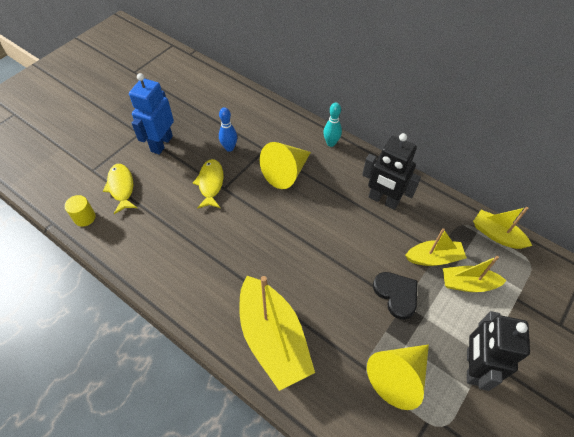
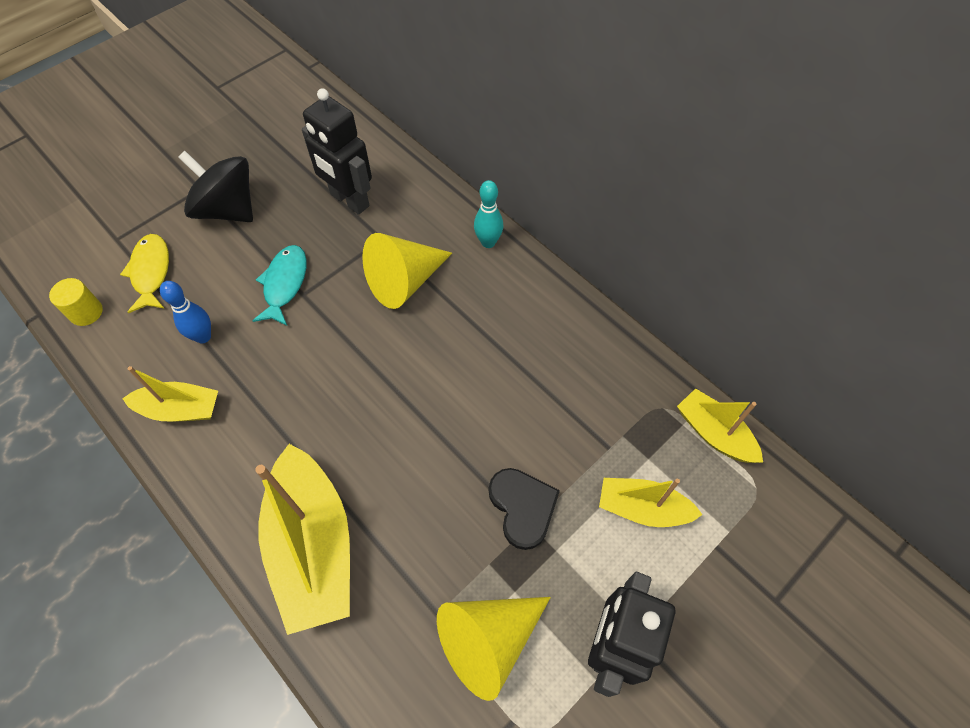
camera: 10 degrees right, 5 degrees up
(161, 144) = (227, 209): blue robot -> black spinning top
(210, 183) = (284, 284): yellow fish -> turquoise fish
(229, 148) = (328, 230): blue bowling pin -> blue bowling pin (203, 336)
(383, 200) = (545, 348): black robot -> black robot (349, 200)
(434, 258) = (599, 457): yellow boat -> yellow boat (180, 409)

